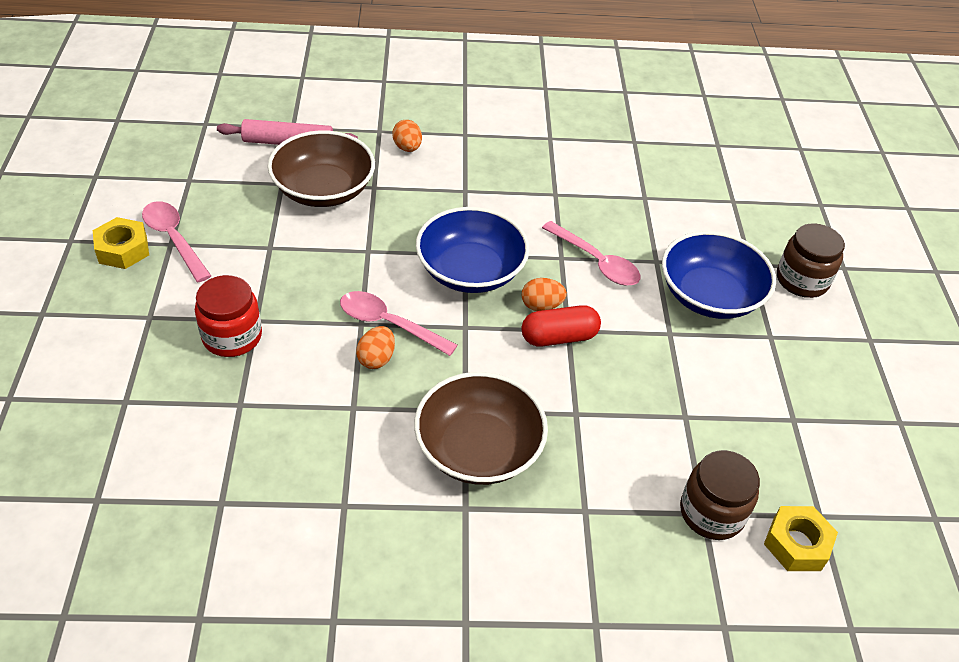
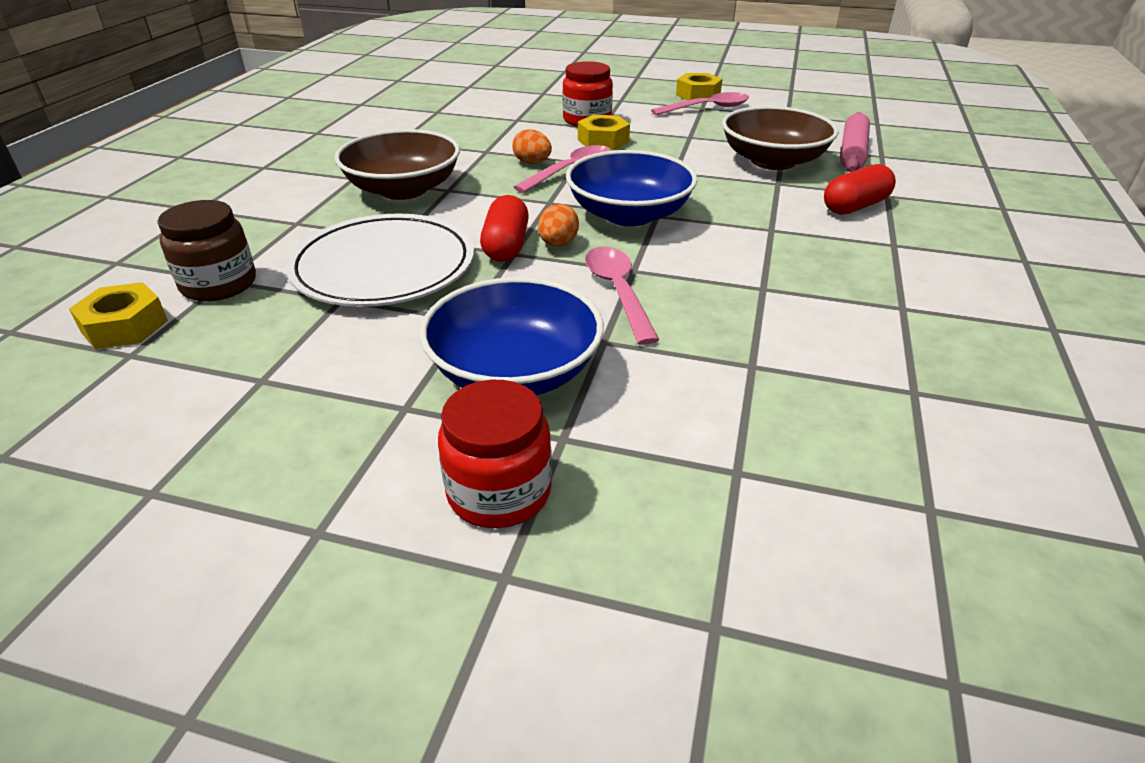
camera: 110 degrees right, 10 degrees down
(297, 312) = (603, 141): none -> yellow nut
(407, 148) = (855, 206): orange egg -> red capsule
(596, 261) = (618, 292): pink spoon -> pink spoon turned 105 degrees clockwise
(629, 407) = (384, 267): none -> white plate
(802, 280) = (499, 492): brown jar -> red jar

